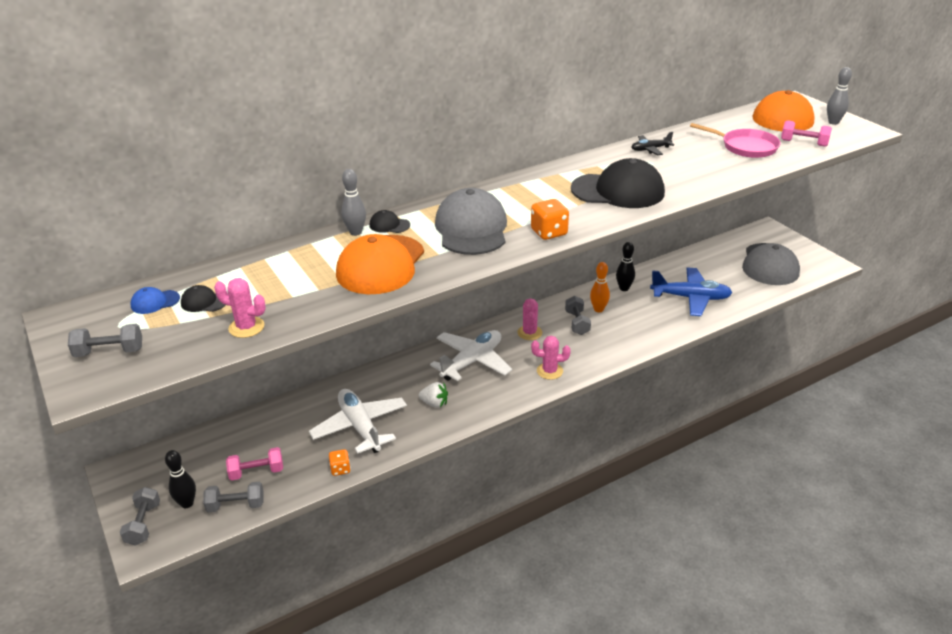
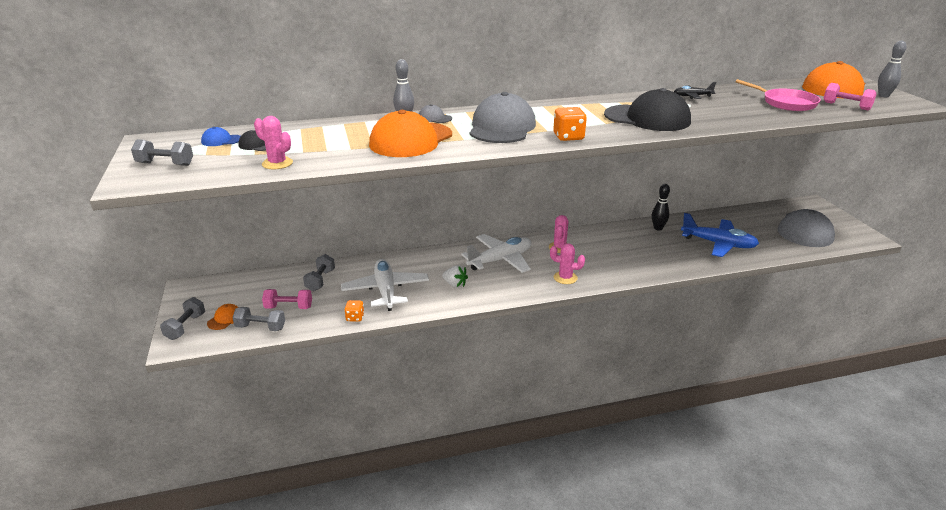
camera: 15 degrees right, 5 degrees down
(187, 503) = (225, 319): black bowling pin -> orange cap
(389, 225) = (435, 118): black cap -> grey cap
(577, 323) = (605, 247): grey dumbbell -> grey dumbbell (320, 280)
(598, 309) = (628, 240): orange bowling pin -> none

